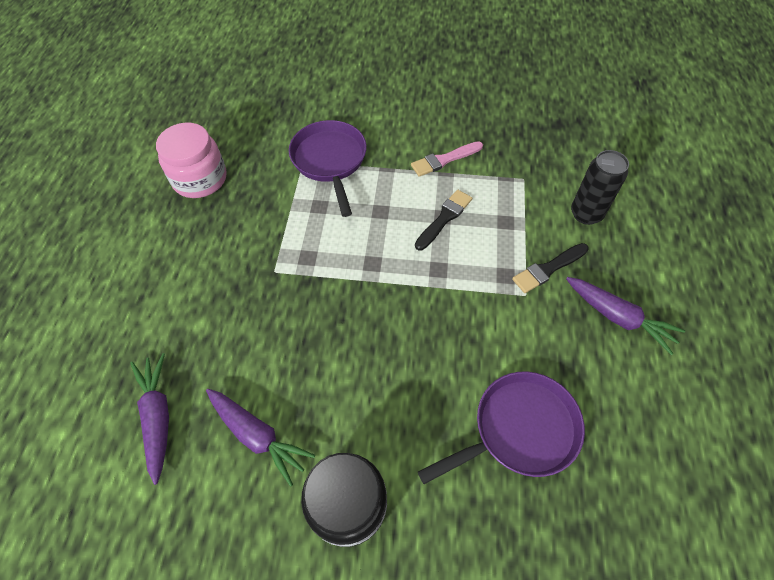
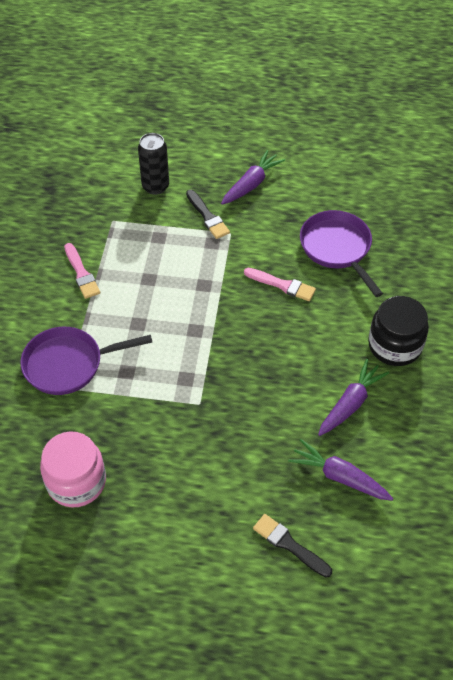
camera: 90 degrees left, 5 degrees down
(158, 417) = (339, 476): purple carrot -> purple carrot turned 45 degrees clockwise
(444, 218) = (151, 278): black brush -> black brush (289, 545)
(445, 356) = (282, 285): none -> pink brush

